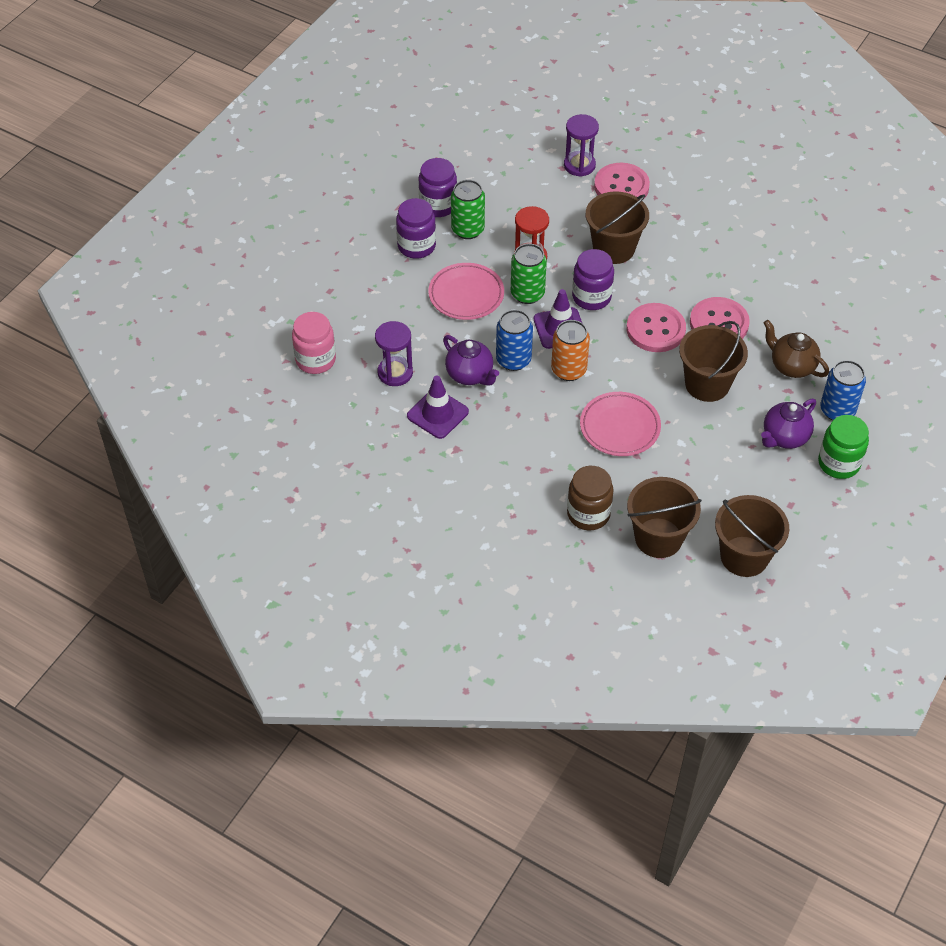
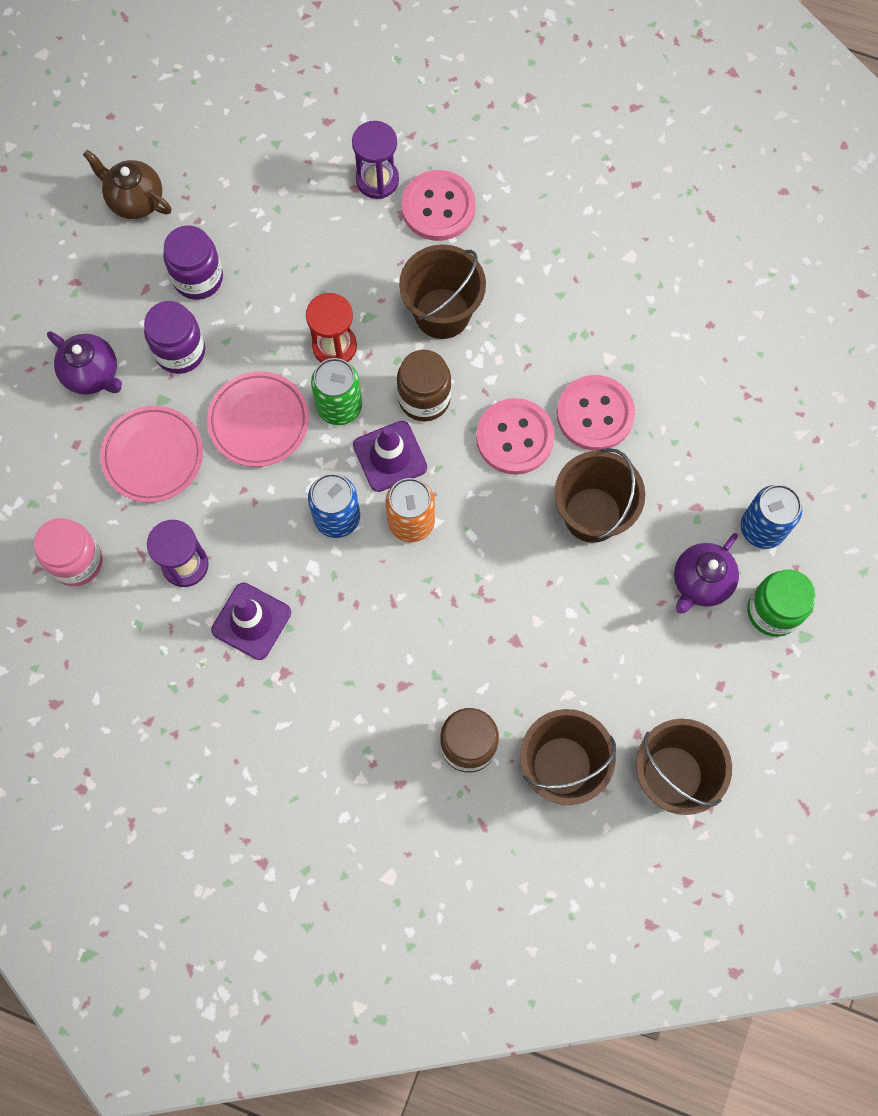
camera: 10 degrees left, 20 degrees up
(468, 229) = (244, 312): green can -> none
(470, 375) = (284, 551): purple teapot -> purple teapot (92, 374)
(591, 297) = (424, 398): purple jar -> brown jar
(620, 427) = (489, 602): pink plate -> pink plate (153, 456)
(791, 366) = (696, 468): brown teapot -> brown teapot (135, 200)

